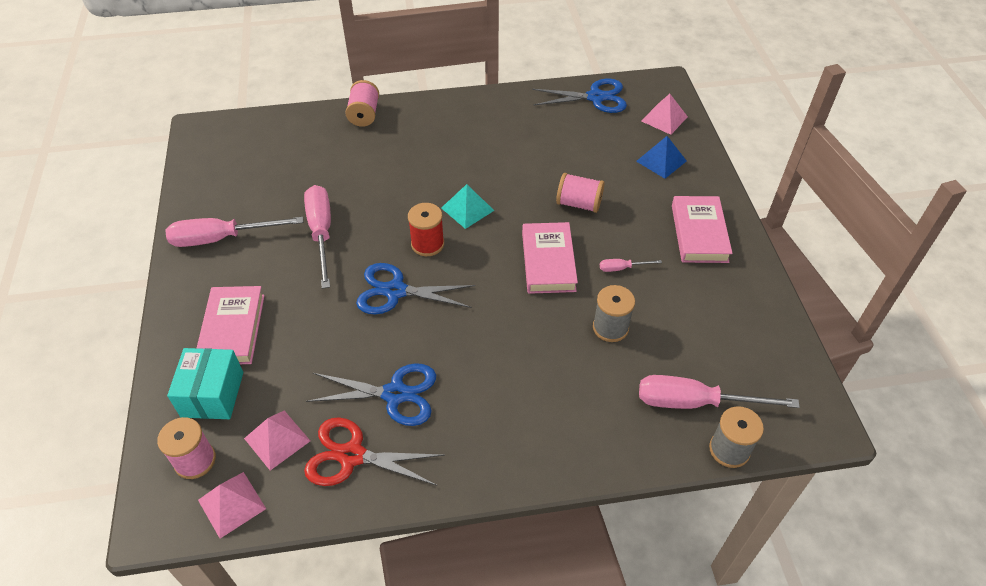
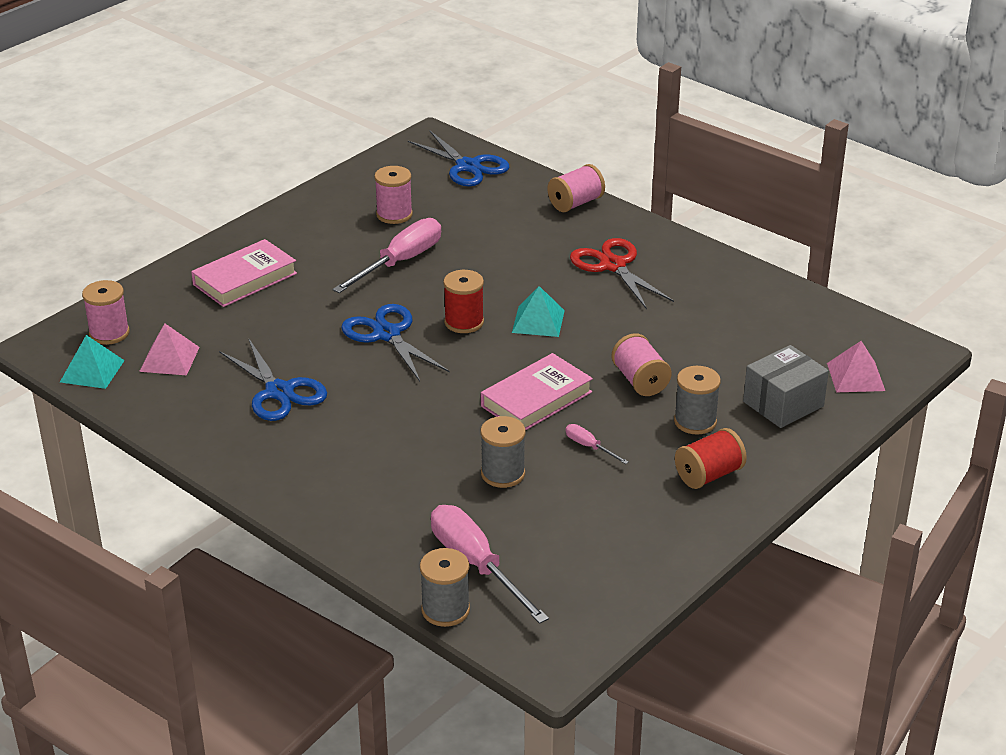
camera: 50 degrees right, 15 degrees down
(212, 394) = (174, 306): turquoise box -> none
(221, 238) = (327, 220): pink screwdriver -> none
(232, 504) = (92, 371): pink pyramid -> turquoise pyramid
(263, 201) = (394, 214): none -> pink spool
(352, 455) = (196, 402): red scissors -> red scissors (613, 265)
(596, 97) = (817, 318): blue scissors -> blue scissors (468, 167)
(642, 206) = (695, 421): none -> grey spool
(661, 161) = (783, 404): blue pyramid -> grey box
(699, 233) = (709, 475): pink book -> red spool

